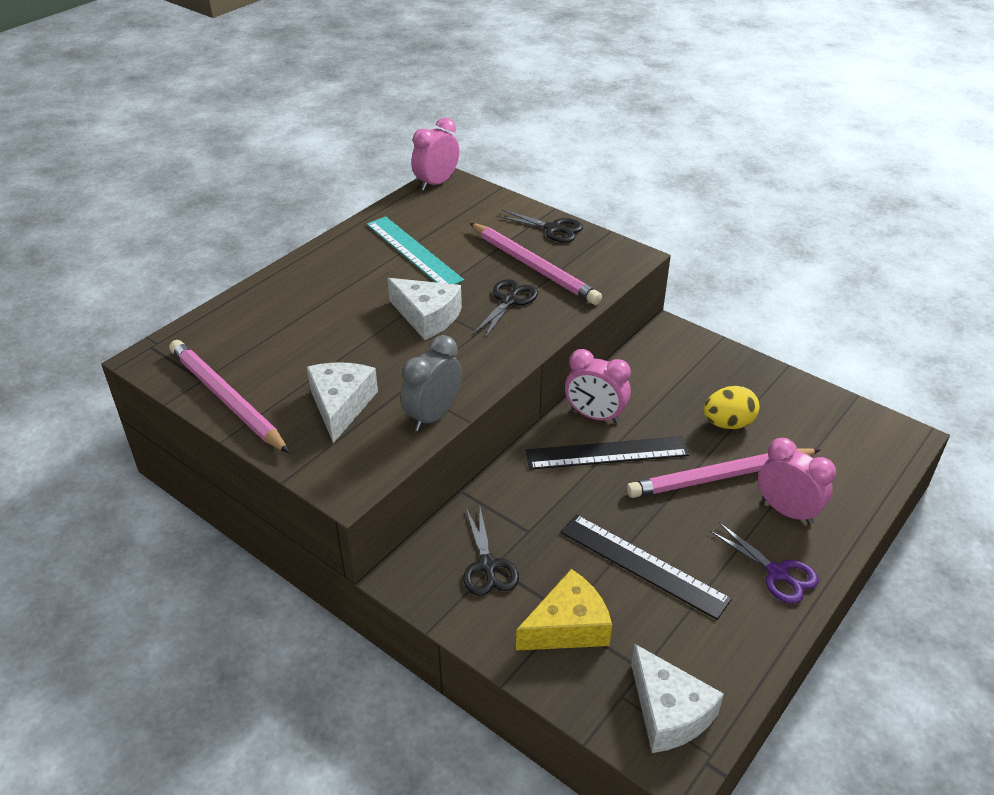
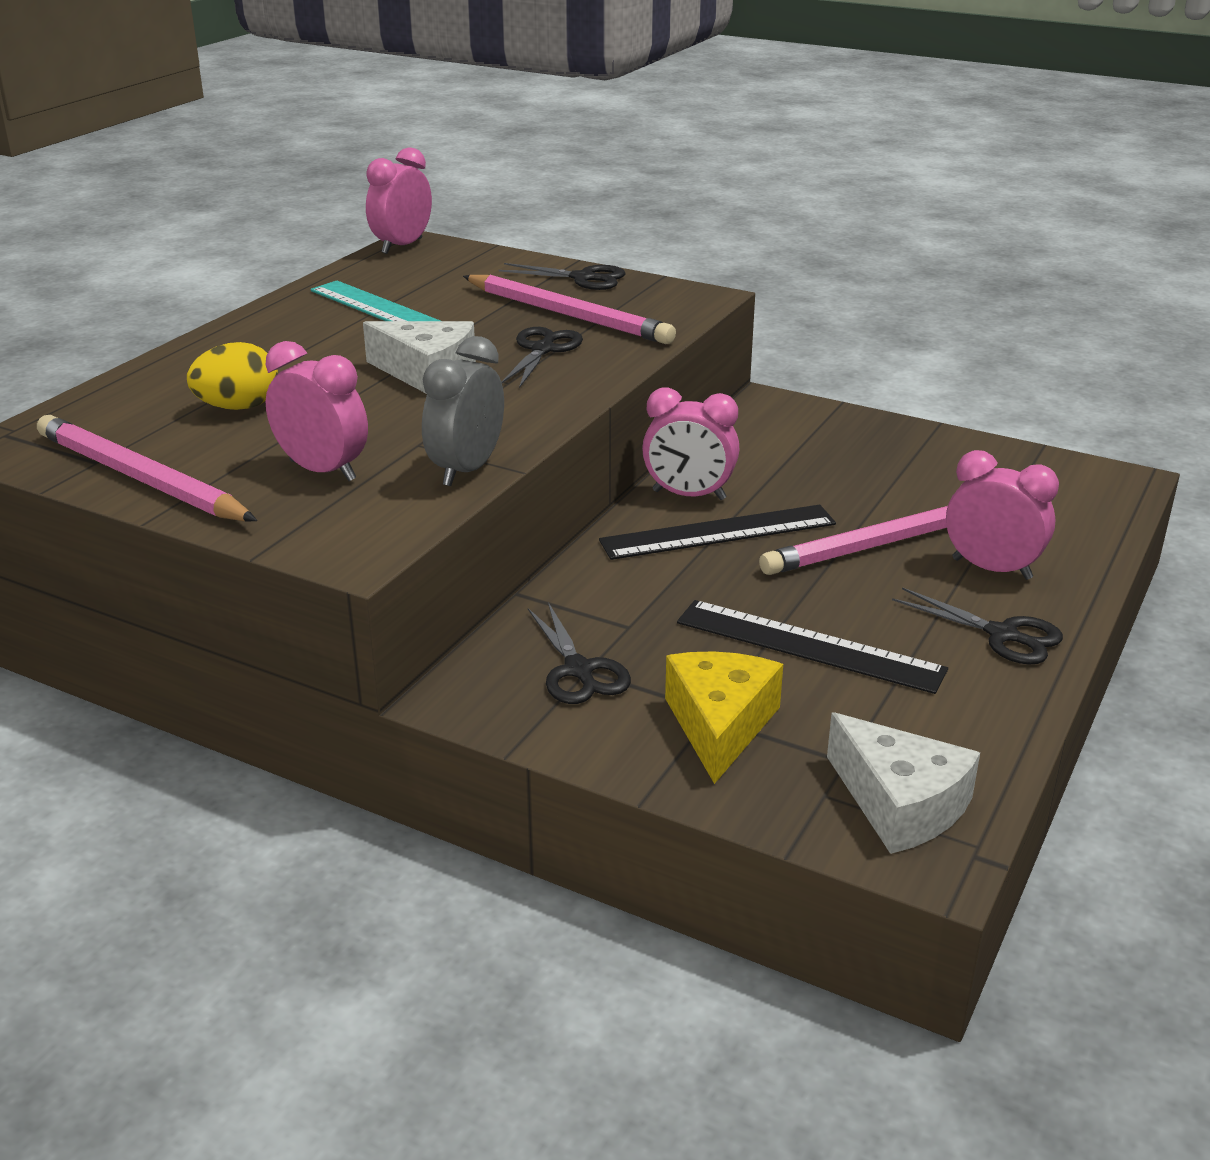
camera: 10 degrees left, 10 degrees down
(341, 405) = (323, 471): white cheese -> pink clock
(568, 626) = (720, 725): yellow cheese -> yellow cheese turned 45 degrees counterclockwise
(728, 423) = (879, 487): yellow egg -> yellow egg (238, 407)
(777, 573) = (1002, 635): purple scissors -> black scissors

